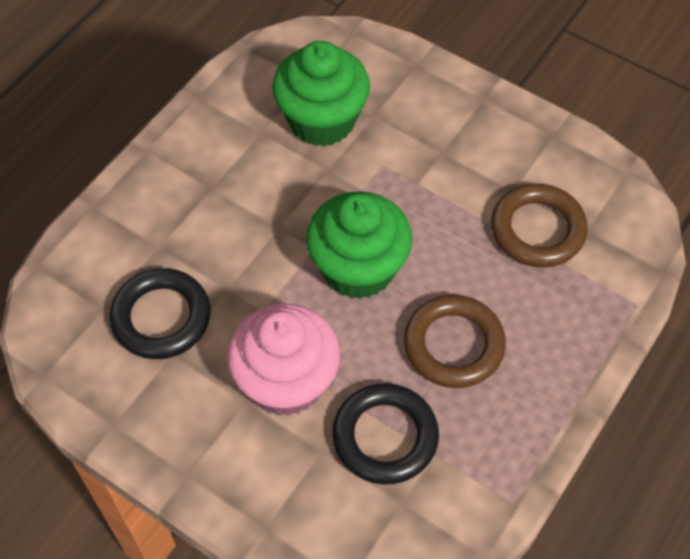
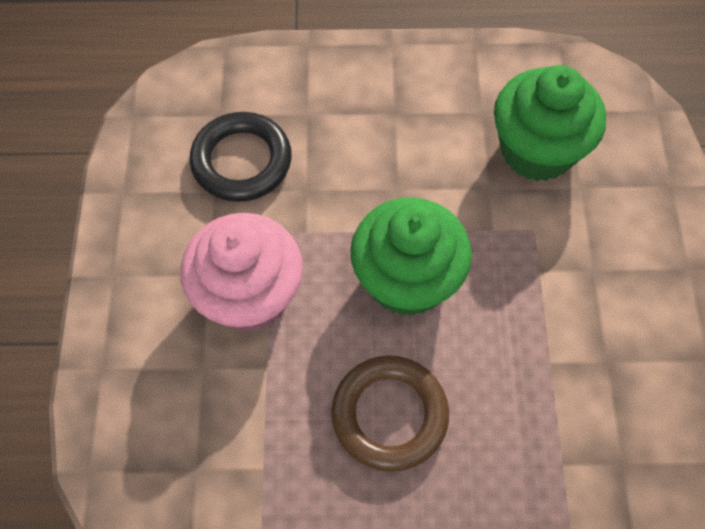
camera: 55 degrees right, 5 degrees up
(385, 437) = (251, 413): black ring -> none
(537, 230) = (581, 415): brown ring -> none

